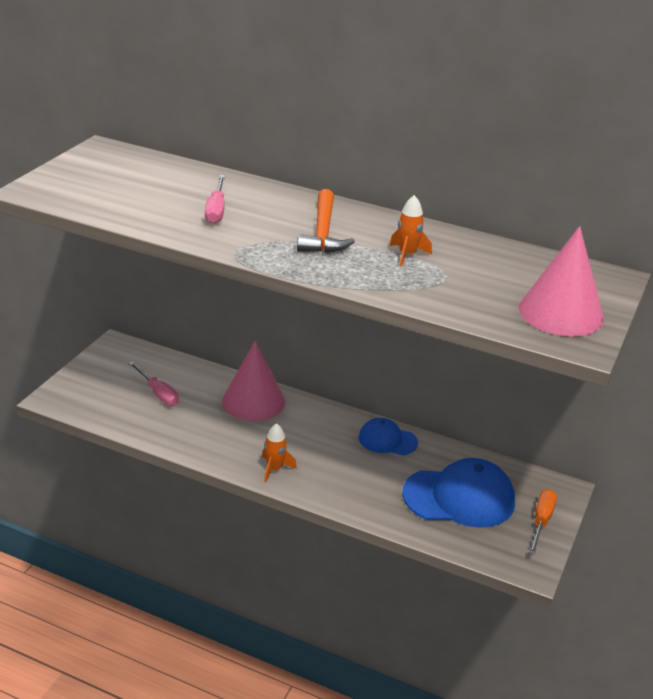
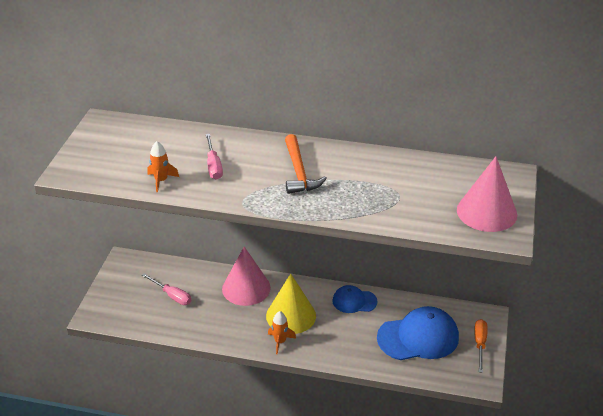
camera: 10 degrees left, 5 degrees up
(299, 442) = (291, 315): none -> yellow cone
(407, 255) = (366, 181): orange rocket -> orange rocket (161, 181)

